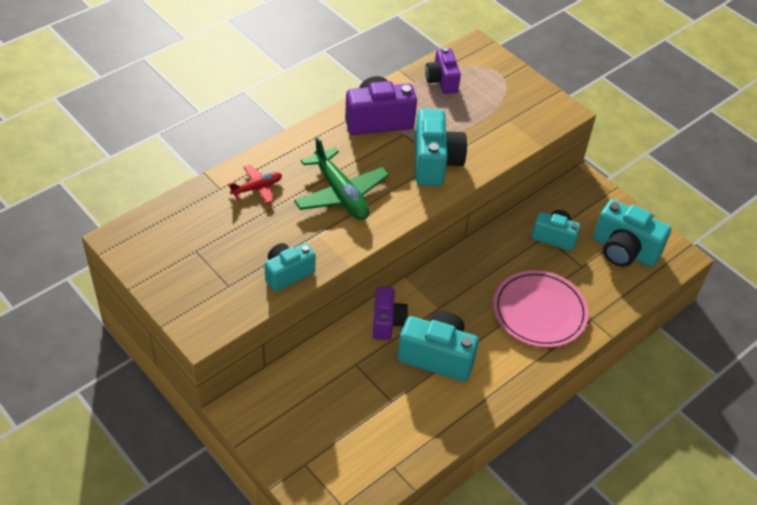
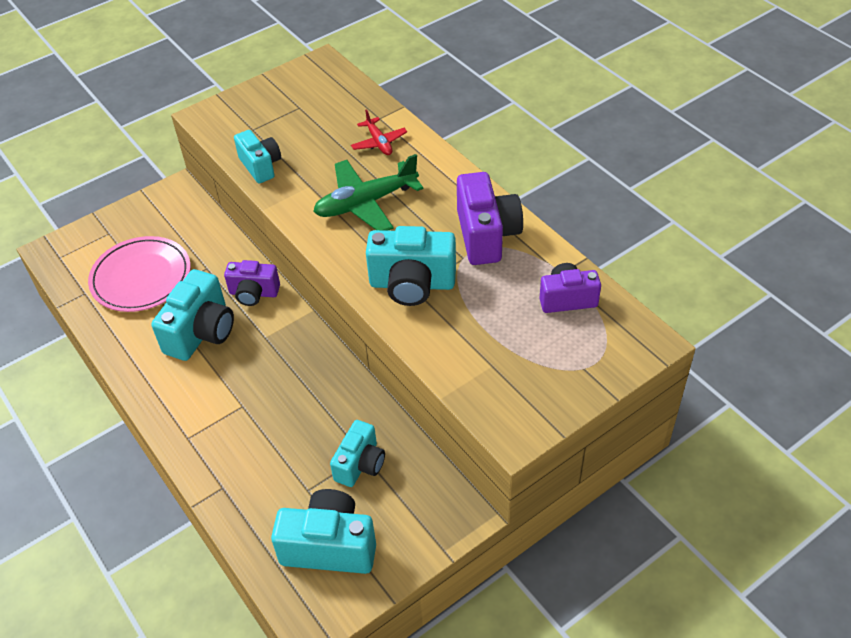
camera: 100 degrees right, 0 degrees up
(539, 311) = (243, 433): pink plate -> pink plate (141, 277)
(624, 250) = (329, 546): turquoise camera -> turquoise camera turned 60 degrees clockwise

